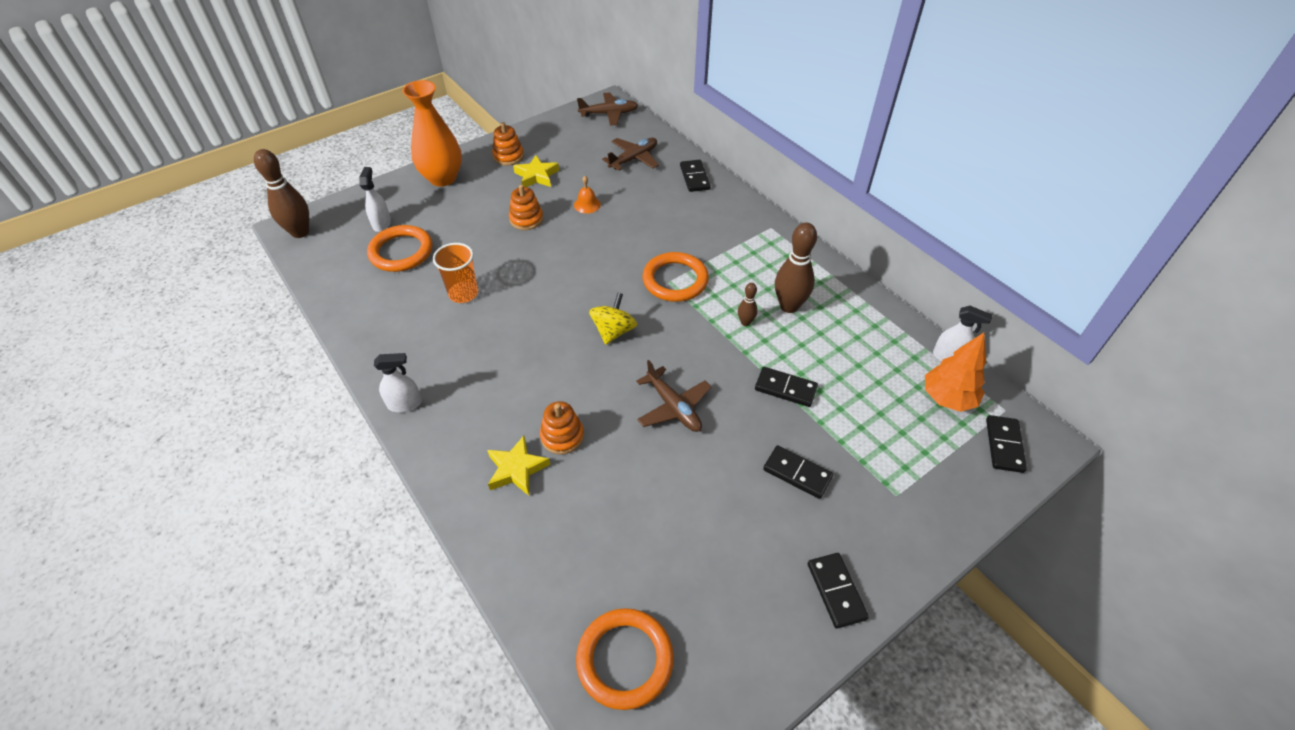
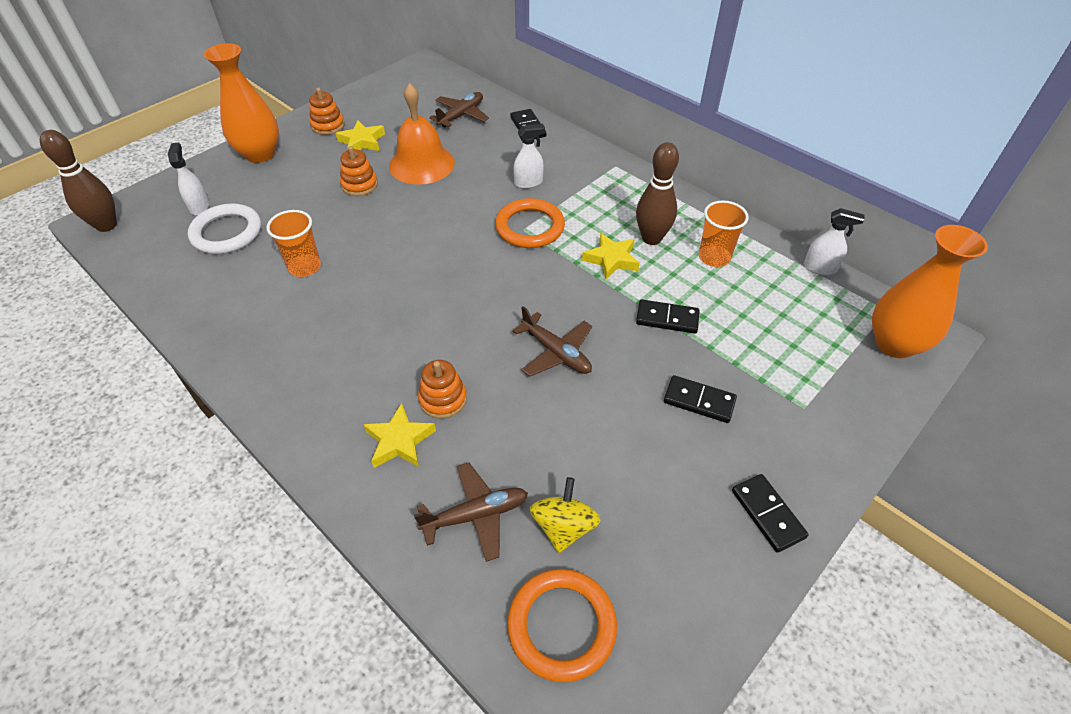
camera: 10 degrees left, 0 degrees up
(401, 252) = (227, 232): orange ring -> white ring
(405, 404) = (259, 390): white spray bottle -> white spray bottle (528, 183)
(587, 204) = (421, 164): orange bell -> orange bell, size x2.32
(609, 114) = (426, 75): brown plane -> brown plane (476, 515)
(613, 331) = (476, 285): yellow spinning top -> yellow spinning top (564, 526)
(745, 322) = (611, 259): brown bowling pin -> yellow star
(845, 333) = (714, 257): none -> orange cup
(947, 398) = (828, 306): orange tree -> none
(1004, 445) = (894, 344): black domino -> orange vase

